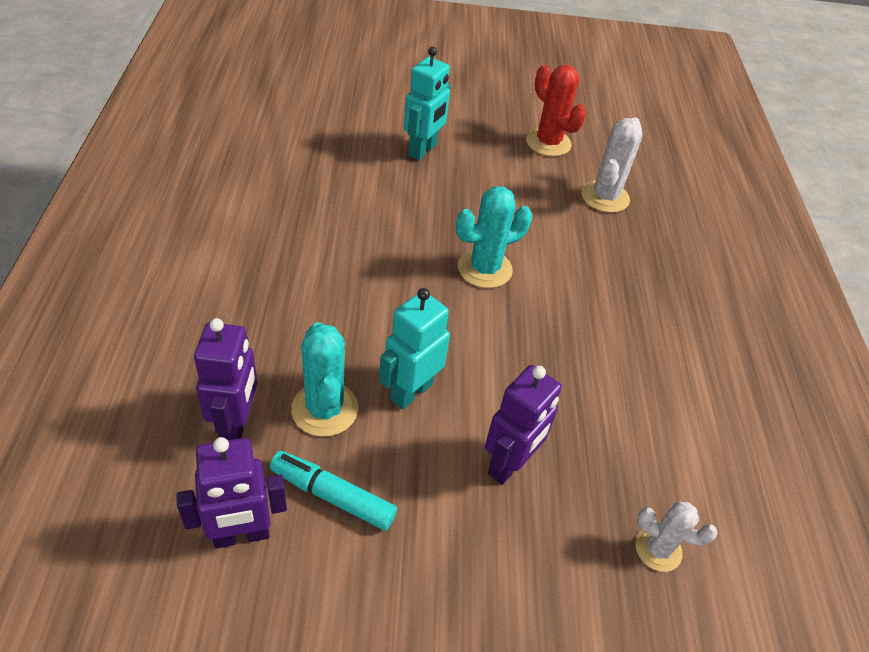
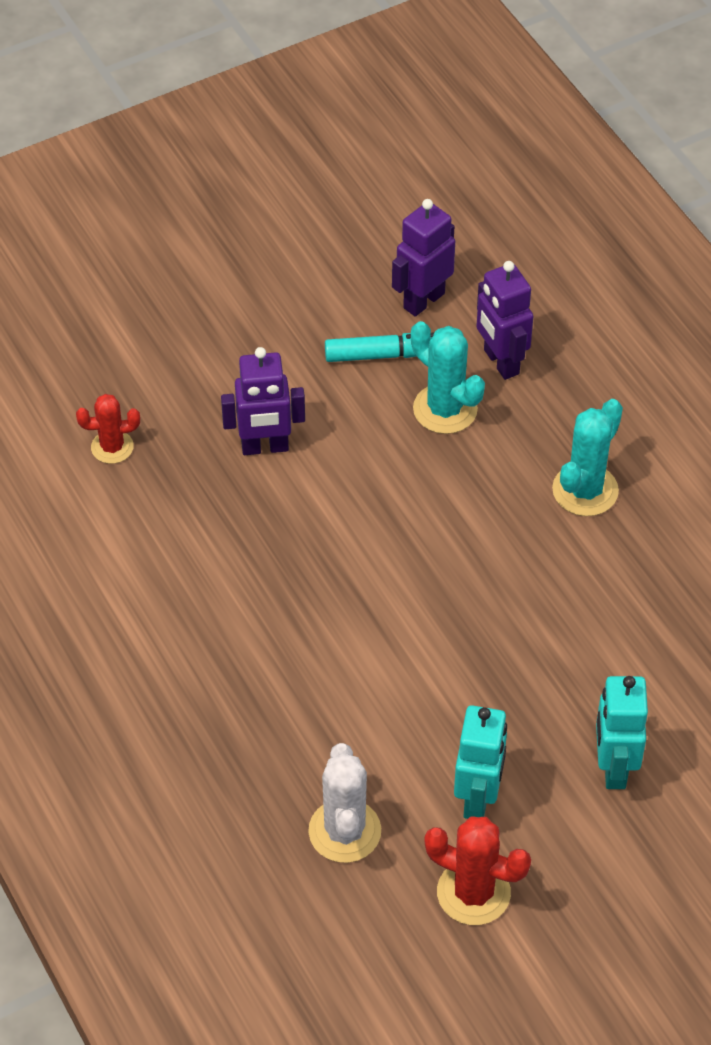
camera: 155 degrees right, 5 degrees up
(411, 391) = (388, 462): turquoise robot -> turquoise robot (478, 798)
(484, 269) = (414, 630): turquoise cactus -> turquoise cactus (585, 490)
(509, 464) = (265, 447): purple robot -> purple robot turned 105 degrees counterclockwise
(658, 549) = (112, 447): white cactus -> red cactus

